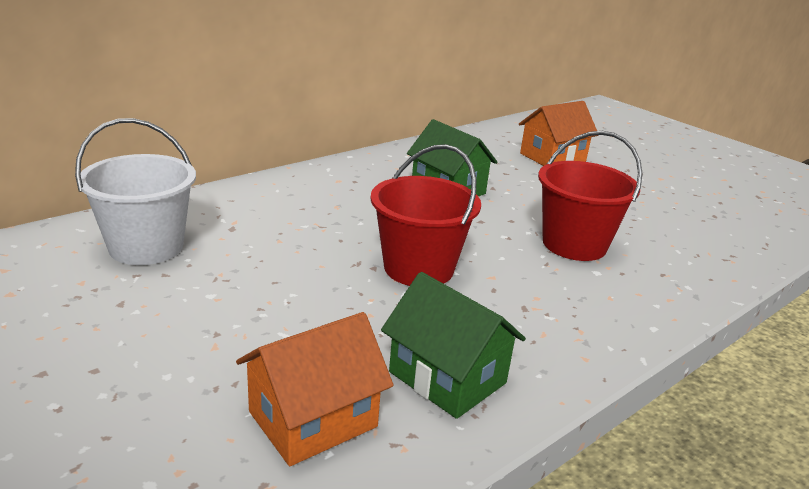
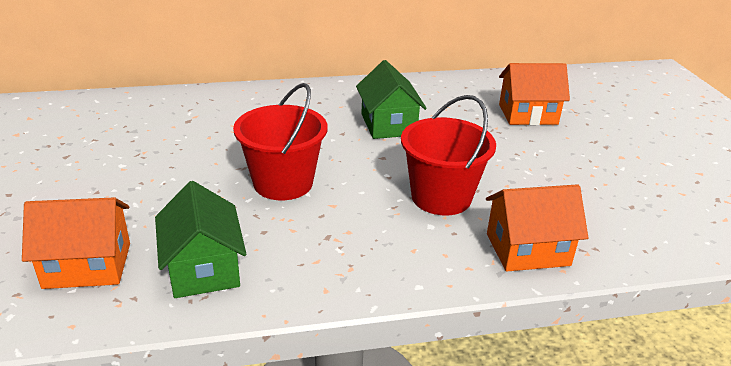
camera: 30 degrees right, 5 degrees up
(146, 247) = (120, 121): white bucket -> none
(691, 270) = (527, 249): none -> orange house

